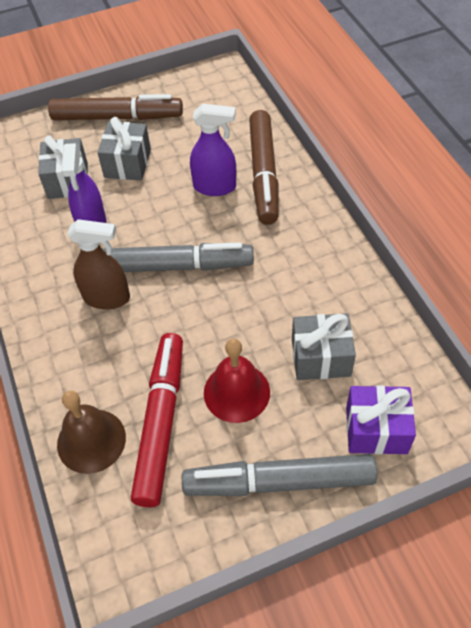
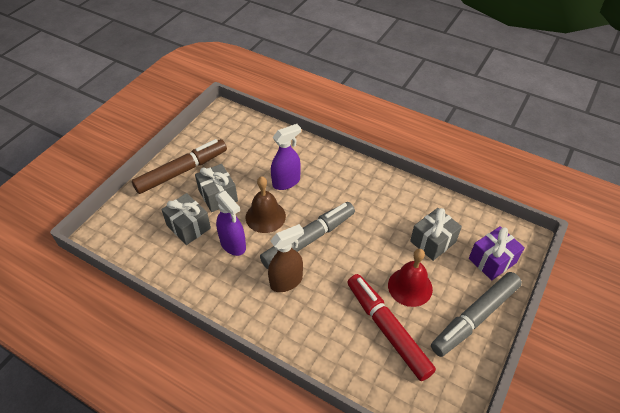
camera: 40 degrees left, 5 degrees down
(91, 440) = (360, 366): brown bell -> brown bell (265, 216)
(264, 174) = (307, 160): brown marker -> none

